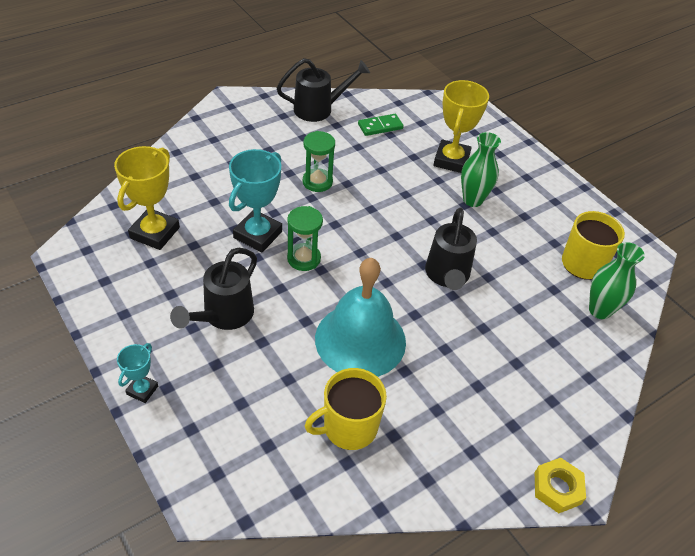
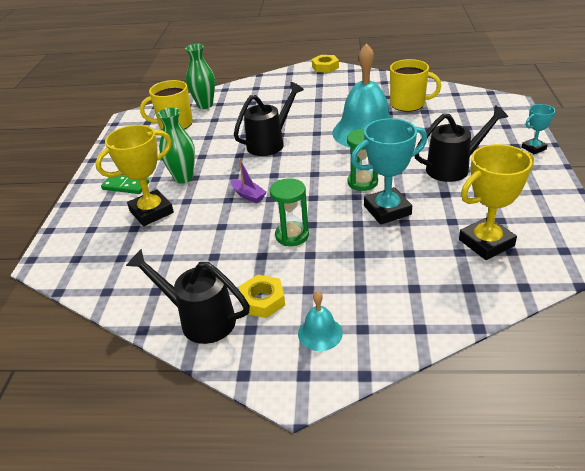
camera: 135 degrees left, 10 degrees down
(238, 127) = (320, 333): none -> turquoise bell
(292, 132) = (262, 300): none -> yellow nut
(380, 126) = (165, 269): green domino -> green domino (126, 186)
(393, 204) = (248, 195): none -> purple boat

